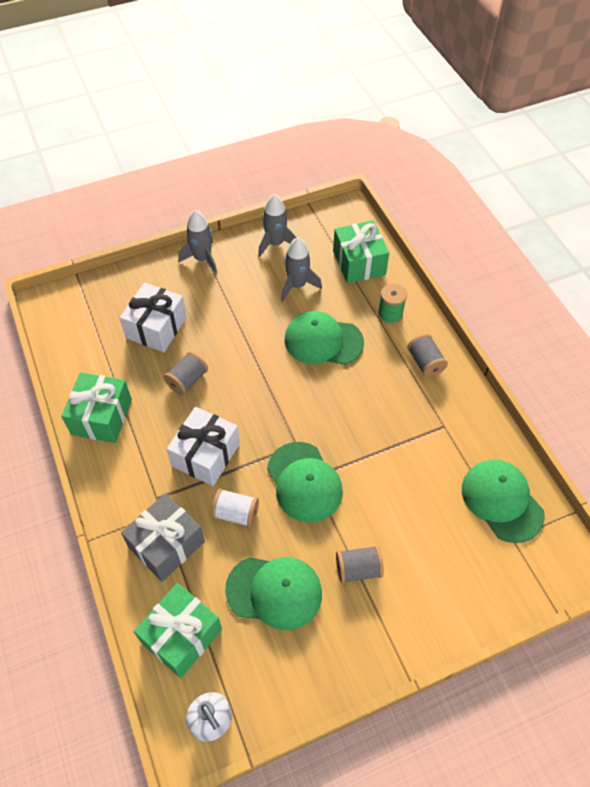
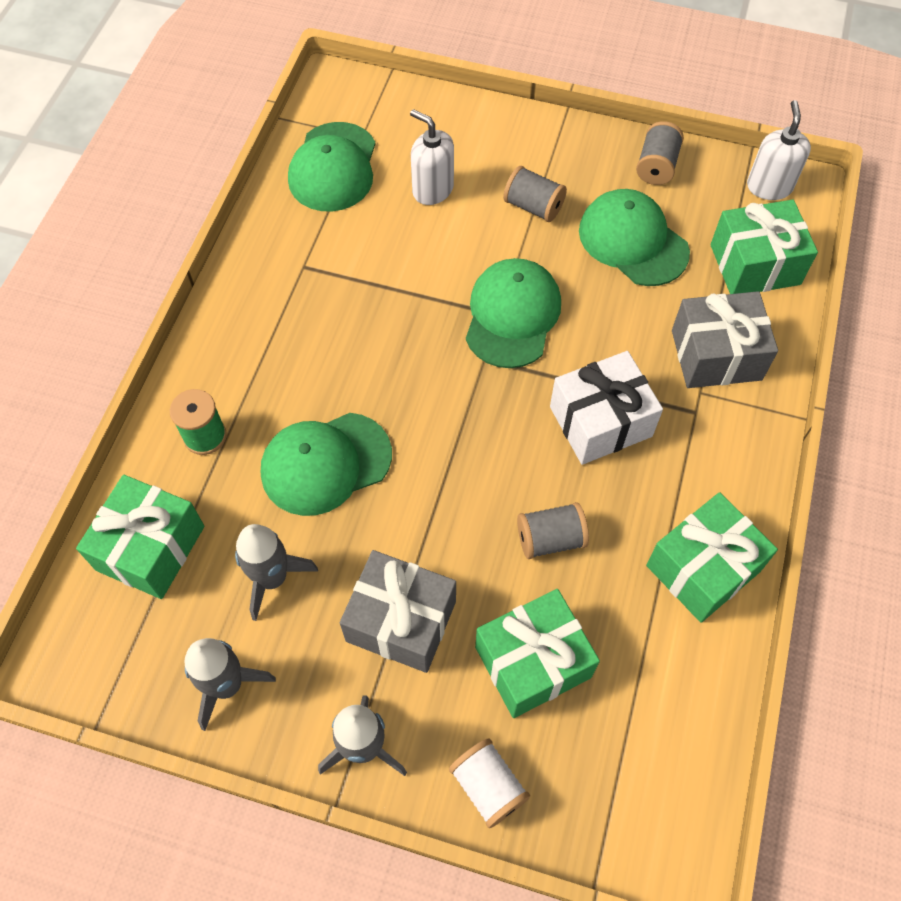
camera: 140 degrees left, 5 degrees up
(156, 327) = (533, 662): white gift -> green gift
(227, 306) = (401, 621): none -> grey gift
(236, 513) = (615, 335): white spool -> white spool (488, 786)
(323, 341) = (325, 463): green cap -> green cap turned 105 degrees clockwise
(425, 363) = (238, 345): grey spool -> grey spool (656, 166)
(429, 532) = (432, 189): none -> white soap dispenser

